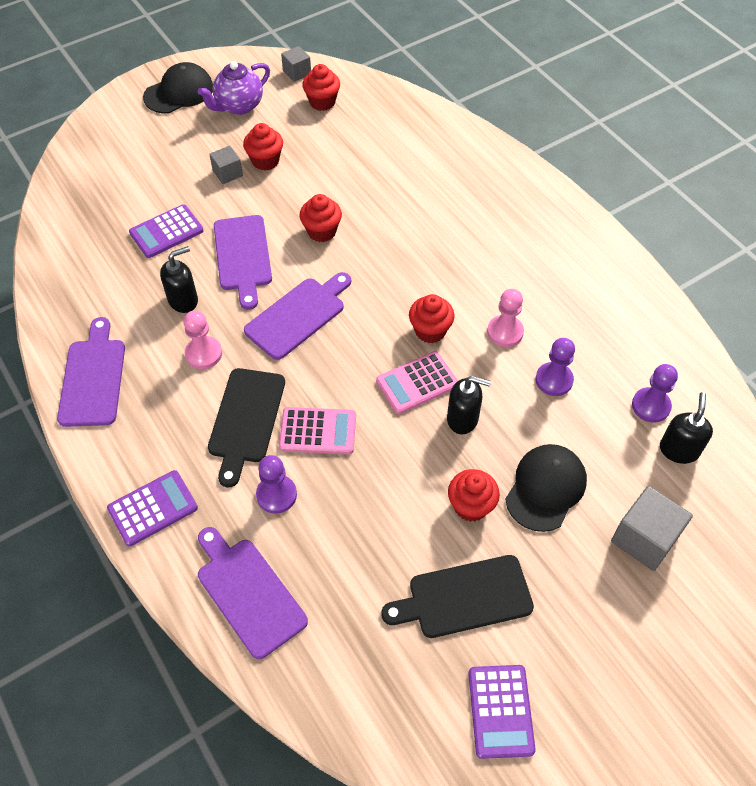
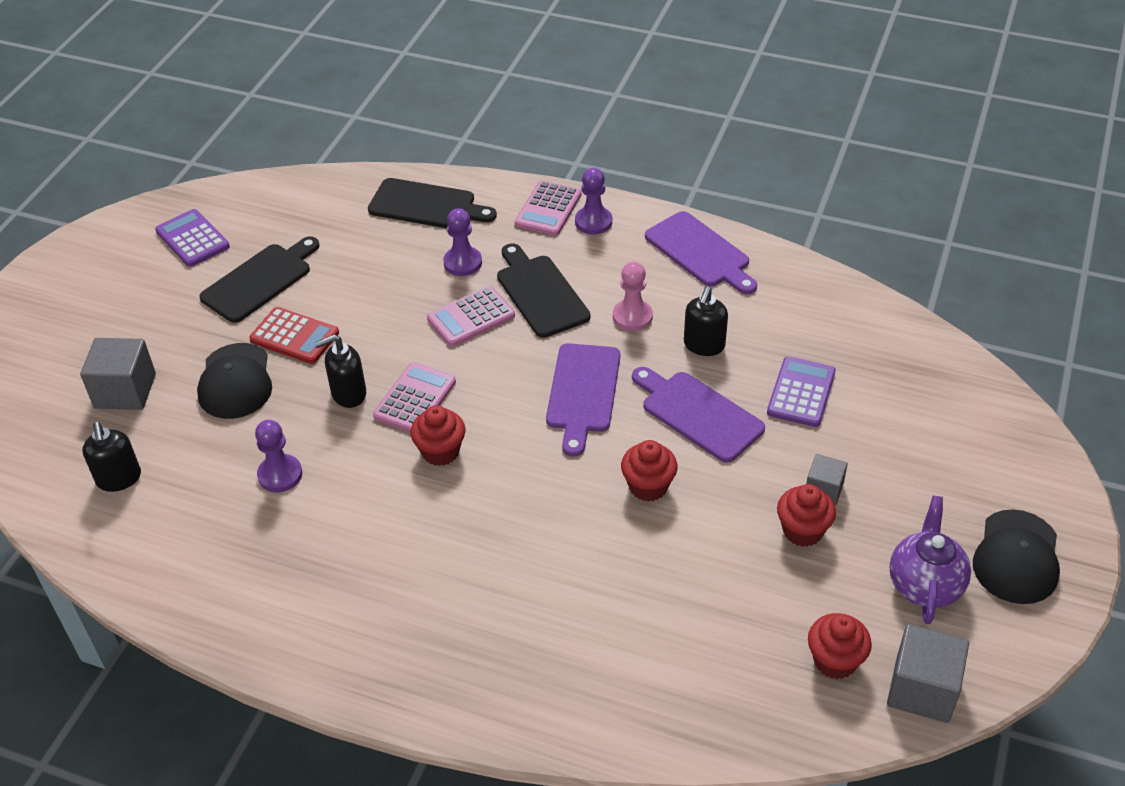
camera: 145 degrees right, 10 degrees down
(153, 508) = (548, 209): purple calculator -> pink calculator
(248, 592) = (427, 205): purple cutting board -> black cutting board
(297, 72) = (922, 689): grey cube -> grey cube, size x1.69
(471, 506) = (294, 336): red cupcake -> red calculator
(505, 332) = (361, 493): pink pawn -> none
(651, 406) = (164, 504): purple pawn -> purple pawn (593, 222)

